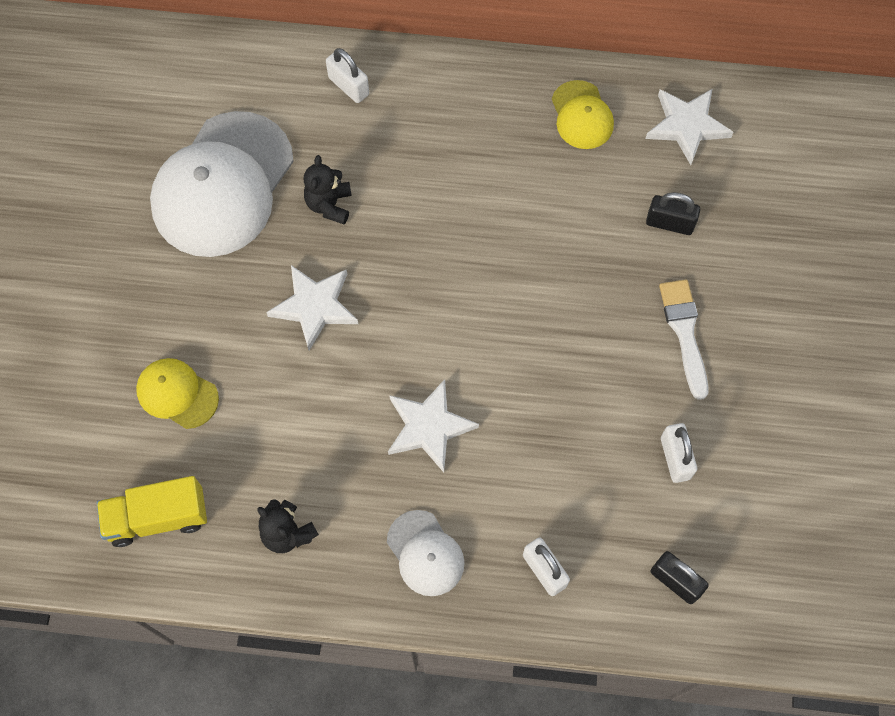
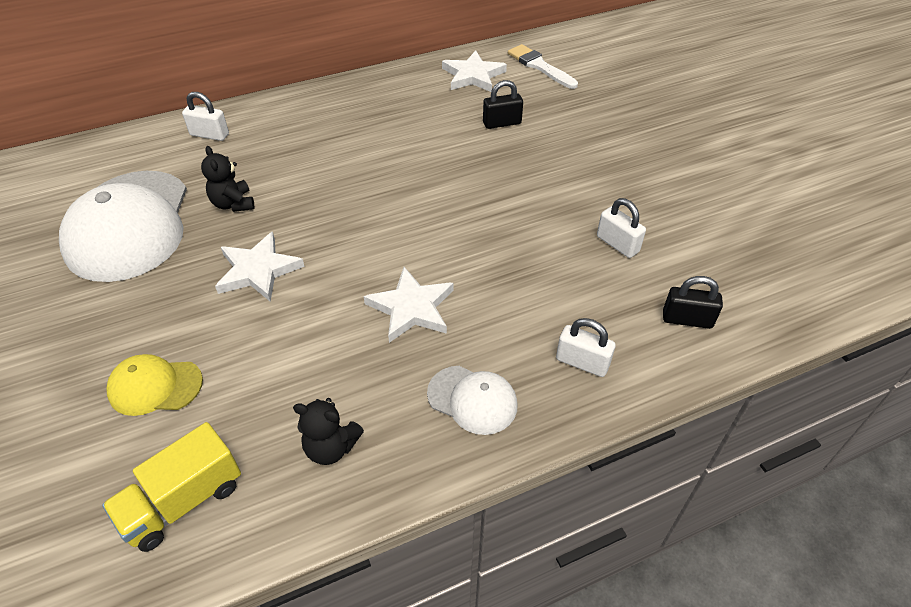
camera: 30 degrees left, 20 degrees down
(582, 115) = (398, 93): yellow cap -> none
(684, 332) = (561, 173): white brush -> white brush (540, 66)

